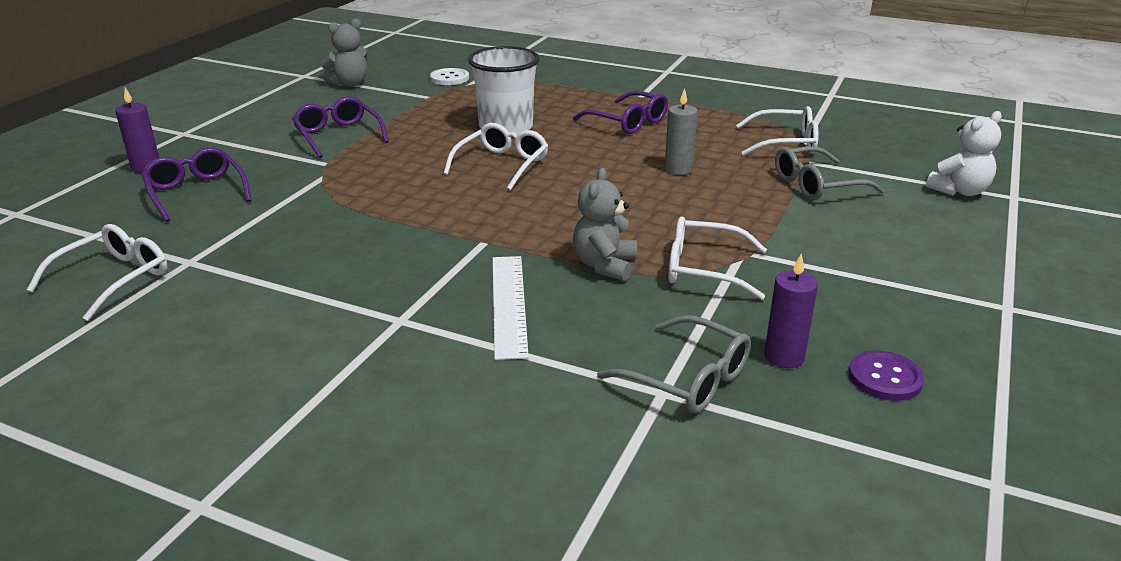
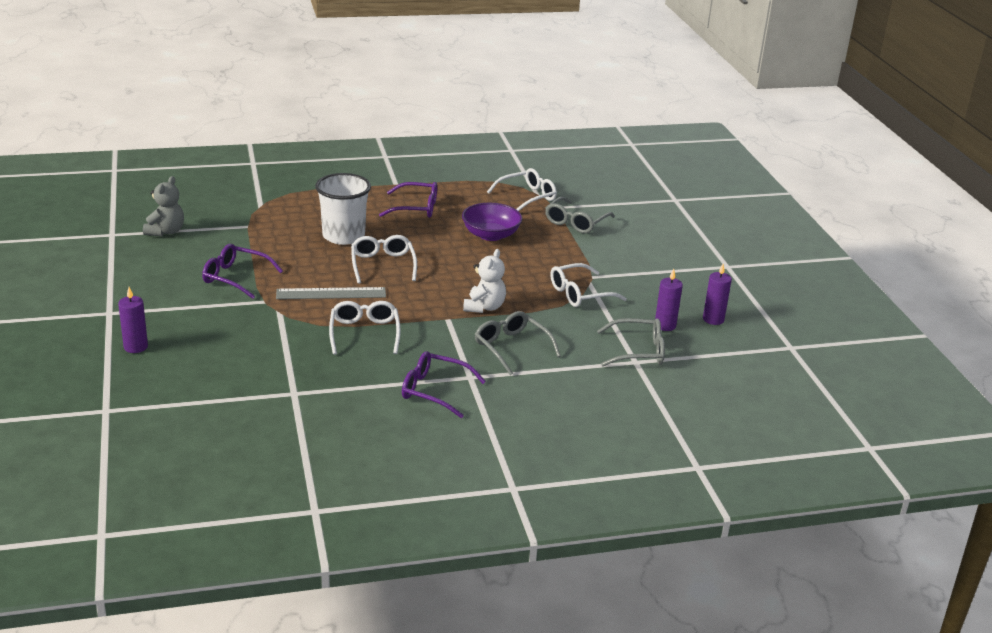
camera: 40 degrees left, 0 degrees up
(113, 279) = (266, 420): white glasses -> white glasses (364, 333)
(196, 193) = (212, 351): purple glasses -> purple glasses (435, 391)
(401, 176) = (331, 293): none -> grey ruler
(449, 78) = (237, 205): white button -> none
(508, 304) = (512, 348): white ruler -> grey glasses
(604, 265) = (530, 309): grey teddy bear -> none
(678, 169) = (491, 235): grey candle -> purple bowl
(885, 378) = (713, 319): purple button -> purple candle
(959, 191) = (647, 204): white teddy bear -> white teddy bear (484, 307)

